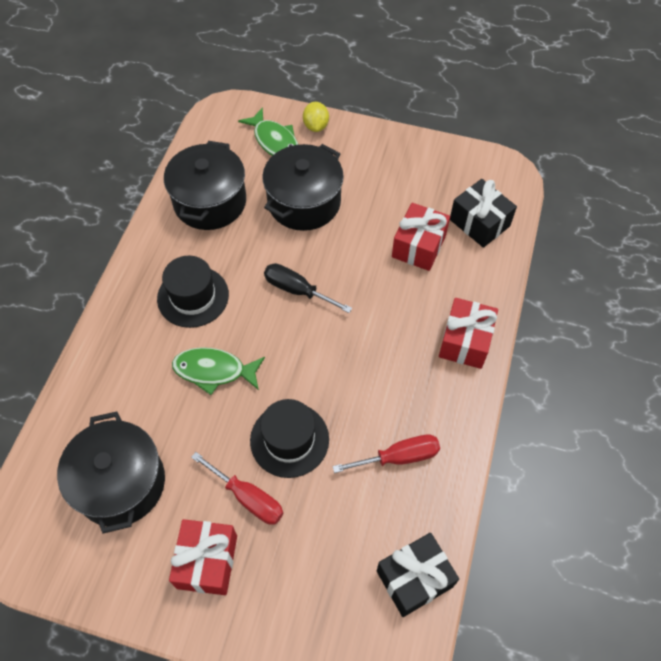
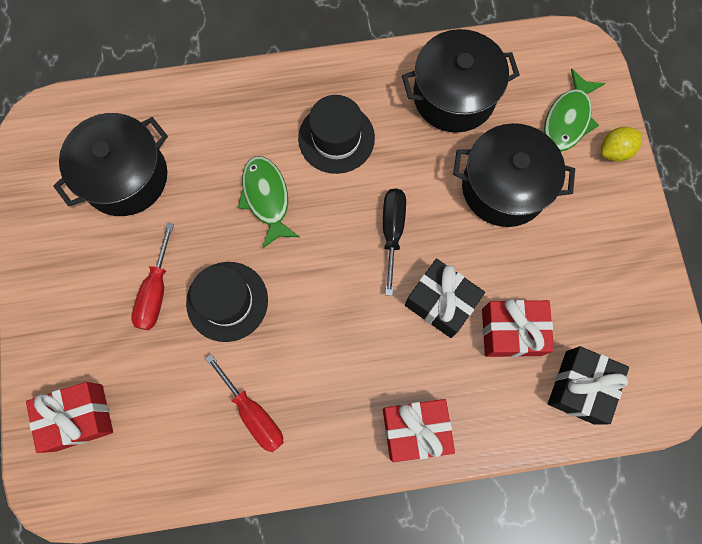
camera: 65 degrees right, 15 degrees up
(207, 561) = (85, 285): red gift -> red gift (79, 417)
(414, 579) = (139, 478): black gift -> black gift (440, 302)

